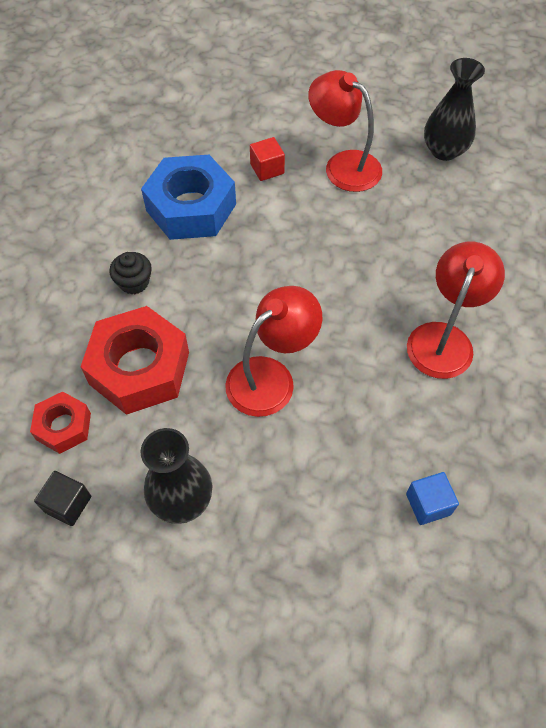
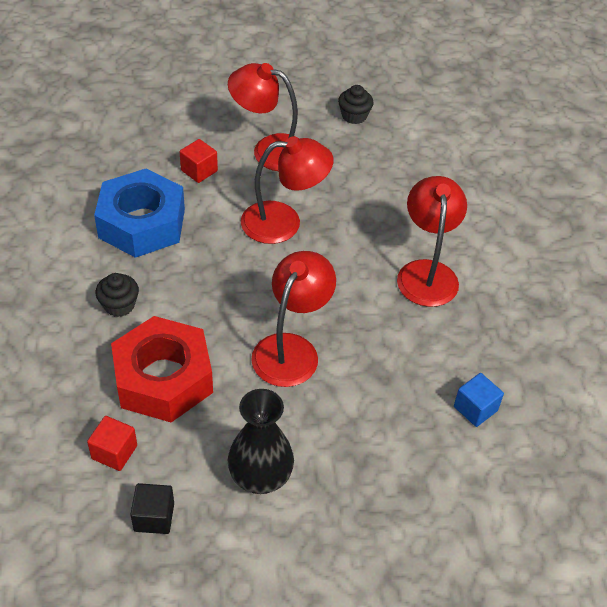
camera: 25 degrees left, 10 degrees down
(63, 426) = (114, 452): red nut -> red cube
(323, 243) = (284, 222): none -> red lamp
(444, 150) = (354, 116): black vase -> black cupcake

